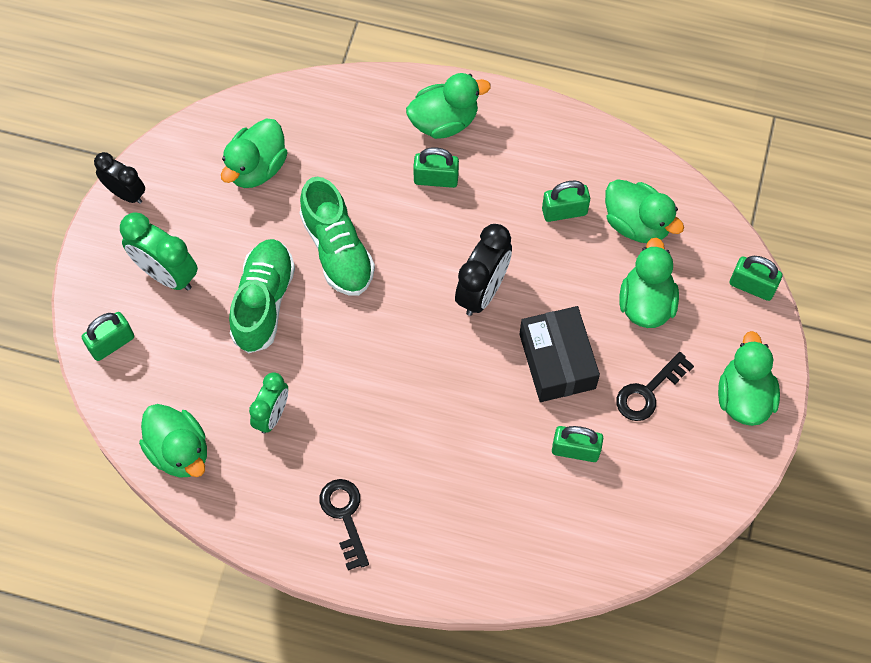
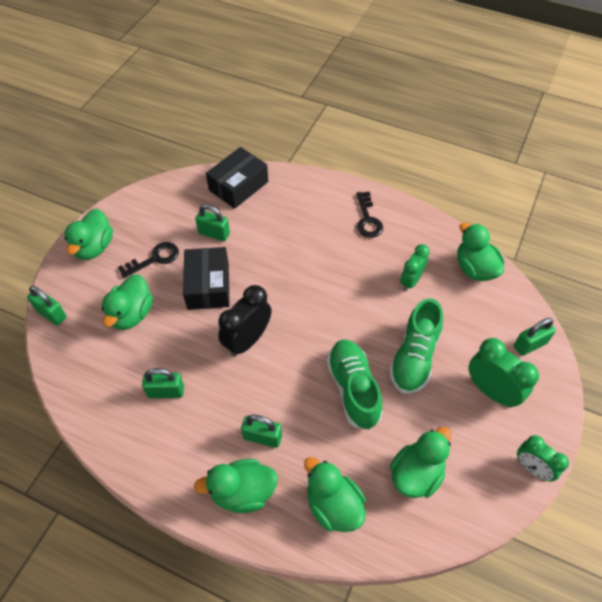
camera: 170 degrees left, 10 degrees down
(126, 193) = (532, 468): black clock -> green clock
(564, 550) = (238, 186): none -> black box
(637, 224) = (113, 373): green duck -> green duck (333, 505)

